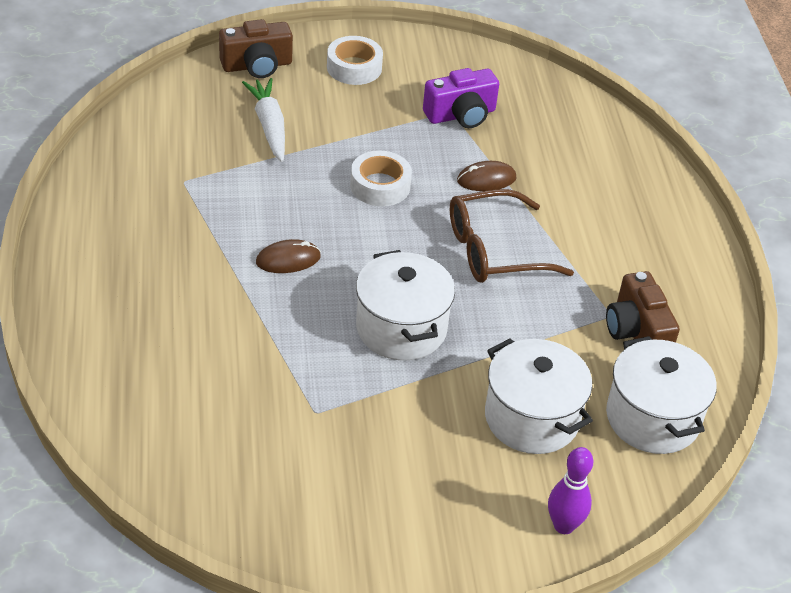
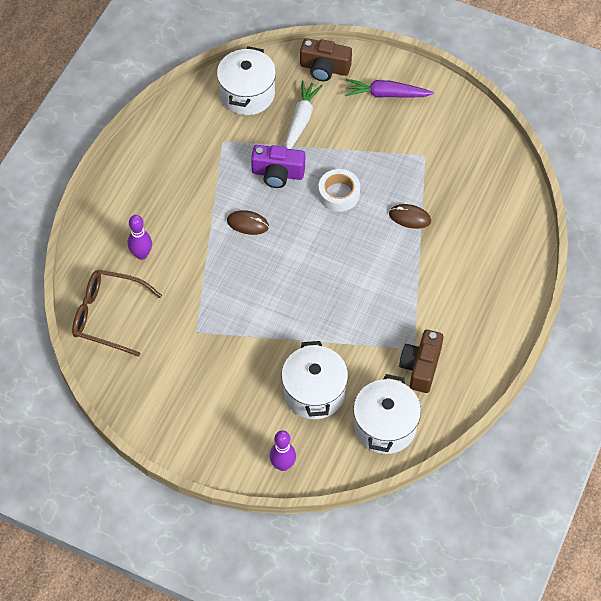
camera: 35 degrees right, 15 degrees up
(166, 350) = (141, 254): none -> purple bowling pin
(354, 67) = (386, 94): white tape -> purple carrot
(401, 328) = (281, 300): white pot -> white pot (247, 94)
(461, 115) = (430, 161): purple camera -> purple camera (277, 174)
(494, 250) = (375, 271): brown glasses -> brown glasses (108, 315)

